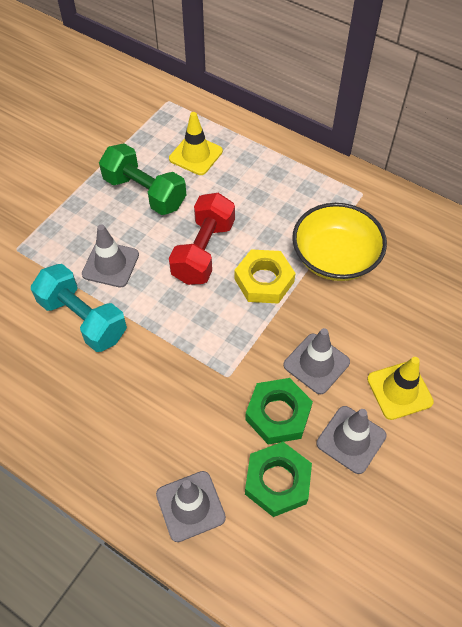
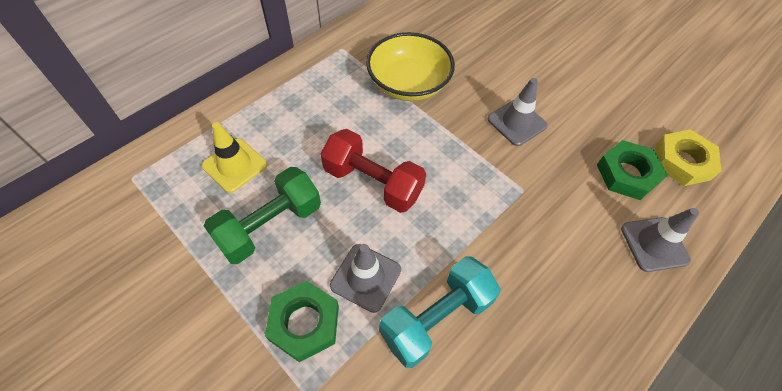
camera: 80 degrees left, 0 degrees up
(264, 280) = (422, 140): yellow nut -> yellow nut (682, 162)
(278, 414) = (564, 160): green nut -> green nut (304, 323)
(351, 439) = (588, 117): grey traffic cone -> none
(399, 390) = (546, 77): yellow traffic cone -> none

